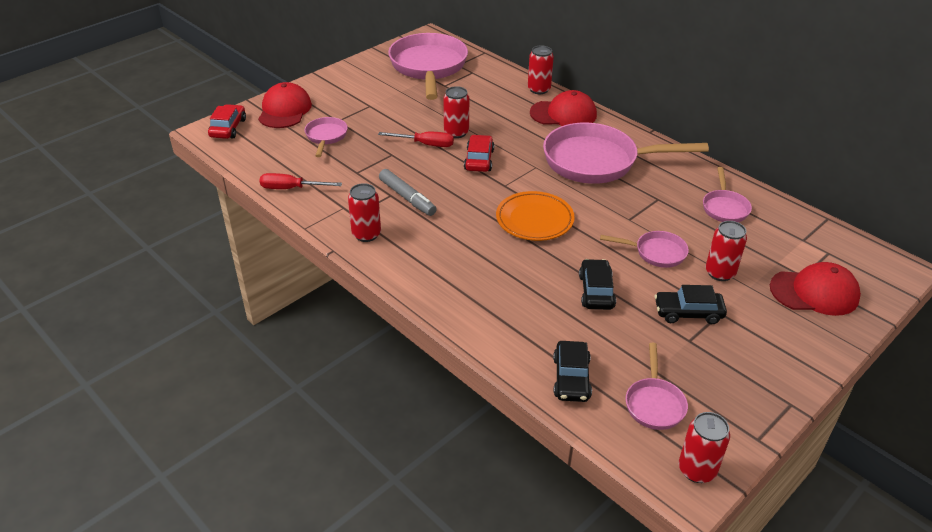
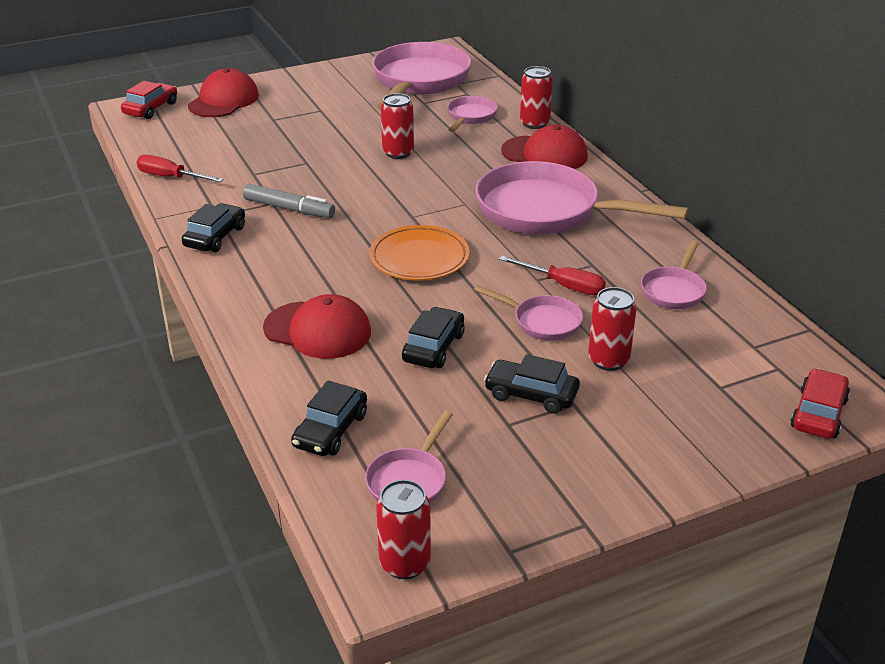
camera: 20 degrees right, 5 degrees down
(326, 137) = (247, 133): pink pan -> pink pan (470, 117)
(366, 234) = (215, 237): red can -> black car
(407, 198) = (289, 209): grey marker -> grey marker turned 45 degrees counterclockwise
(425, 144) = (352, 159): red screwdriver -> red screwdriver (563, 286)
(479, 160) = (402, 185): red car -> red car (818, 413)
(814, 292) = (721, 408): red cap -> red cap (318, 330)

